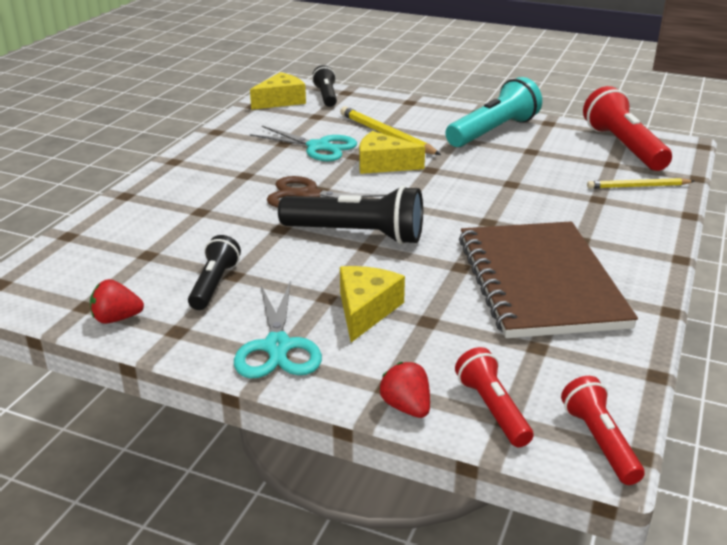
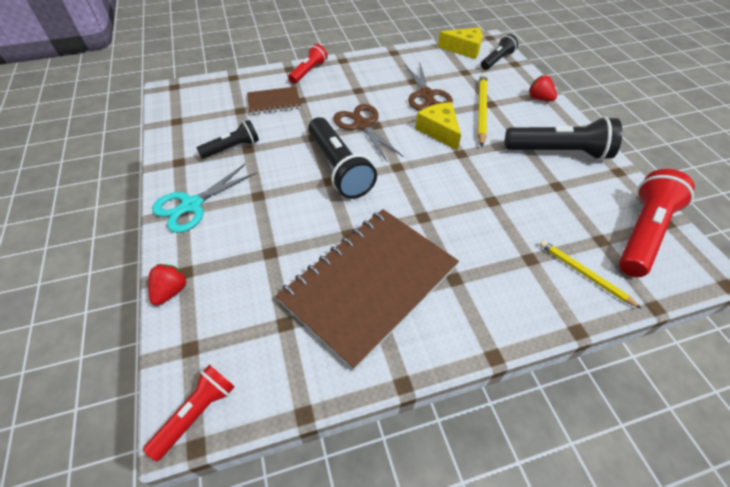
camera: 50 degrees right, 20 degrees up
(117, 318) = (173, 137): red strawberry -> red strawberry (539, 99)
(174, 228) = (274, 102): none -> brown notebook
(318, 147) = (426, 95): turquoise scissors -> brown scissors
(366, 310) = (258, 219): yellow cheese -> none
(492, 409) = (196, 334): red flashlight -> red flashlight (309, 72)
(493, 132) = (559, 152): turquoise flashlight -> black flashlight

